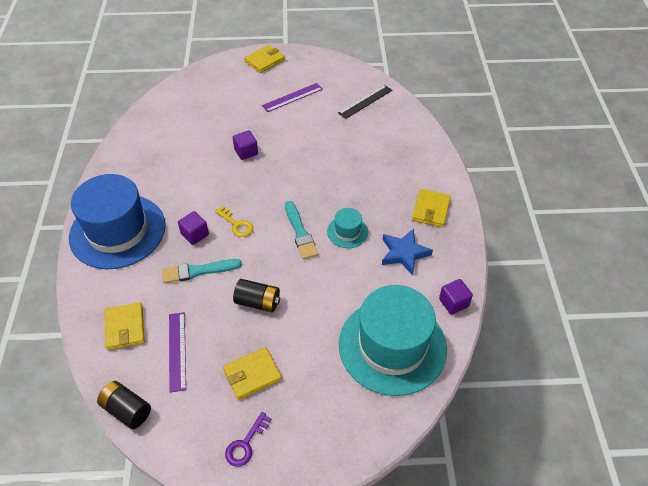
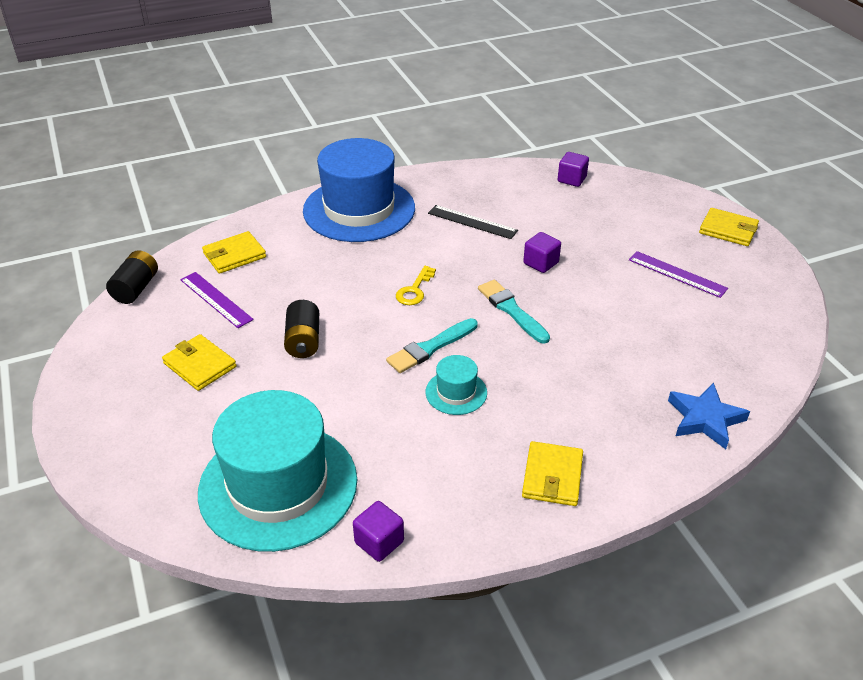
camera: 70 degrees right, 10 degrees down
(177, 351) = (216, 299): purple ruler -> purple ruler turned 75 degrees clockwise
(195, 234) = (382, 263): purple cube -> purple cube (571, 179)
(198, 271) = (329, 281): turquoise brush -> turquoise brush (511, 310)
(245, 444) = (109, 385): purple key -> none
(365, 101) = (734, 348): black ruler -> black ruler (472, 222)
(404, 253) = (447, 462): blue star -> blue star (705, 419)
(431, 210) = (552, 476): yellow wallet -> yellow wallet turned 75 degrees counterclockwise

